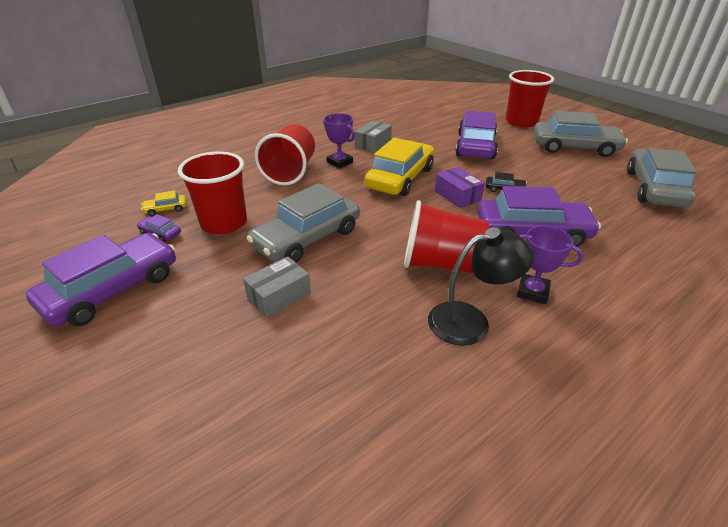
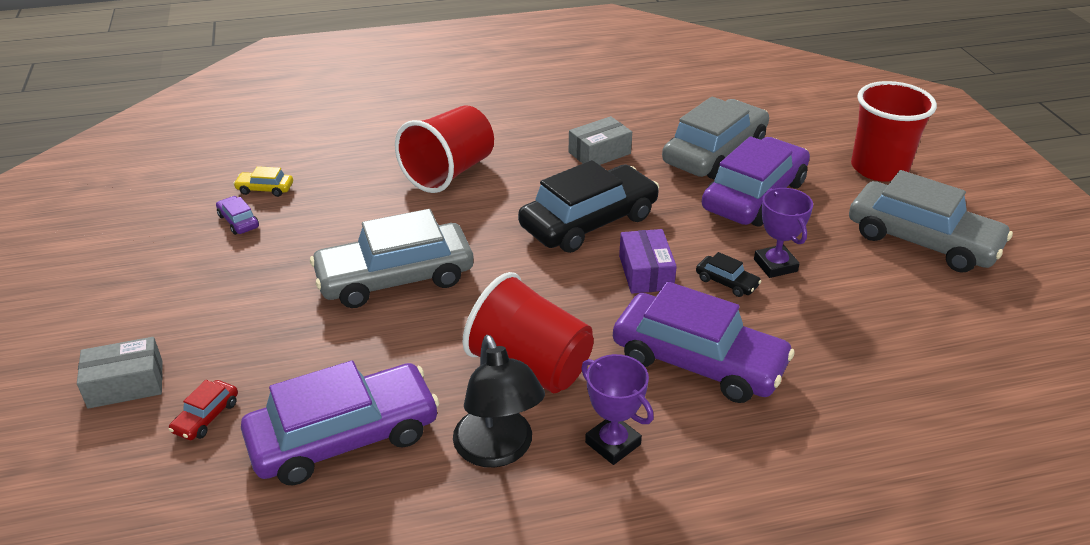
camera: 25 degrees right, 0 degrees up
(112, 289) = (149, 279): purple car -> purple car (344, 437)
(224, 223) = (316, 228): red cup -> none
(238, 373) = (206, 417): none -> red car
(279, 295) = (309, 343): grey box -> grey box (126, 384)
(340, 162) = (526, 173): purple trophy -> purple trophy (775, 265)
(400, 178) = (589, 222): yellow car -> black car
(470, 320) = (498, 450): black lamp -> black lamp turned 60 degrees clockwise
(654, 189) = (981, 352): grey car -> grey car (714, 152)

